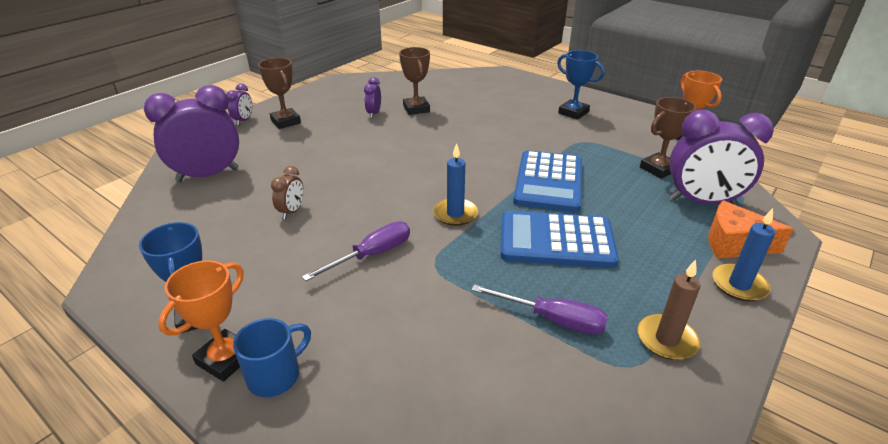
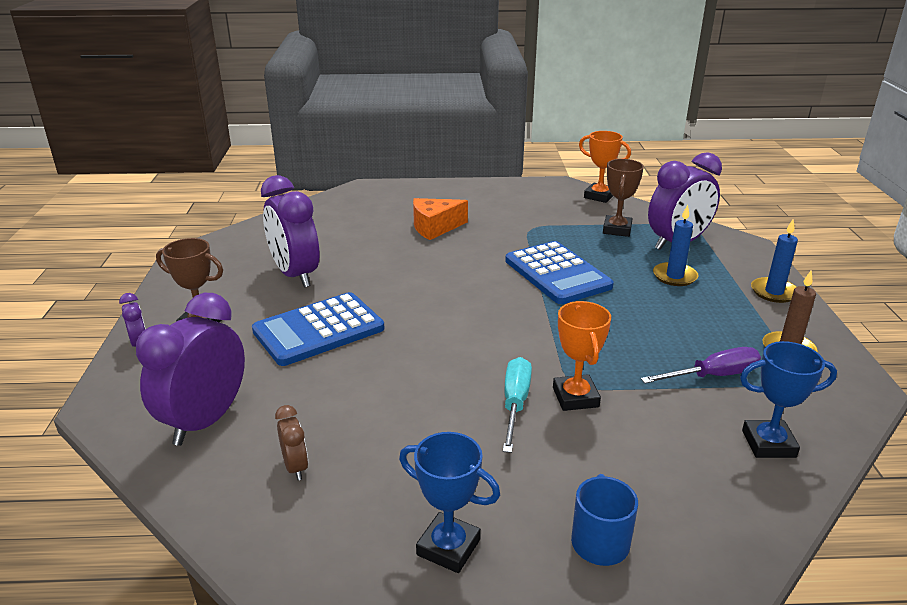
camera: 40 degrees left, 5 degrees down
(225, 359) = (538, 560): orange trophy -> orange trophy (575, 397)
(292, 211) = (374, 407): brown clock -> brown clock (295, 467)
(372, 255) = (515, 404): purple screwdriver -> turquoise screwdriver
(374, 113) = (295, 275): purple clock -> purple clock, size x2.16
(416, 109) = (334, 253): brown trophy -> none
(455, 214) = (527, 334): blue candle -> blue candle (674, 276)
(556, 241) = (631, 318): blue calculator -> blue calculator (319, 330)
(573, 113) = (487, 205): blue trophy -> blue trophy (768, 444)
(734, 243) = (734, 265): orange cheese -> orange cheese (435, 227)

